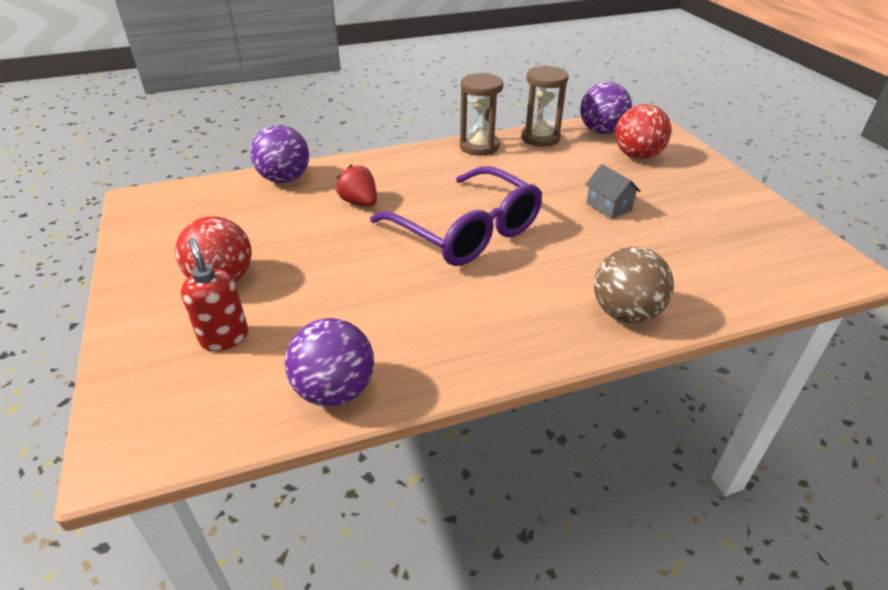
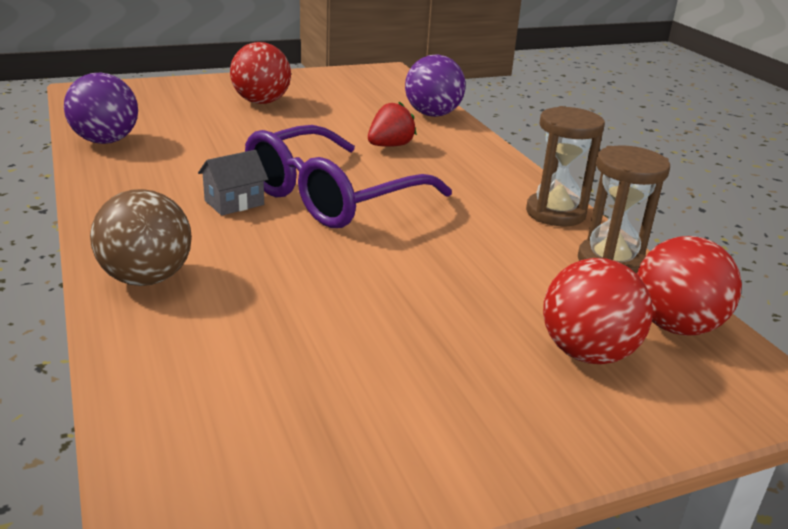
camera: 85 degrees right, 10 degrees down
(224, 337) = (186, 107): red soap dispenser -> none
(601, 131) = (675, 326): purple ball -> red ball
(608, 207) = (398, 299): grey house -> grey house (234, 203)

